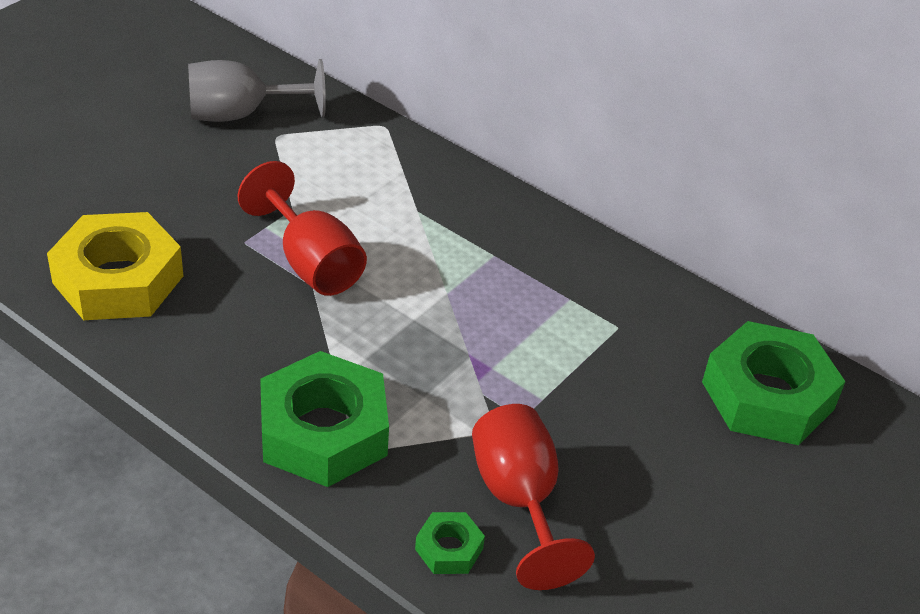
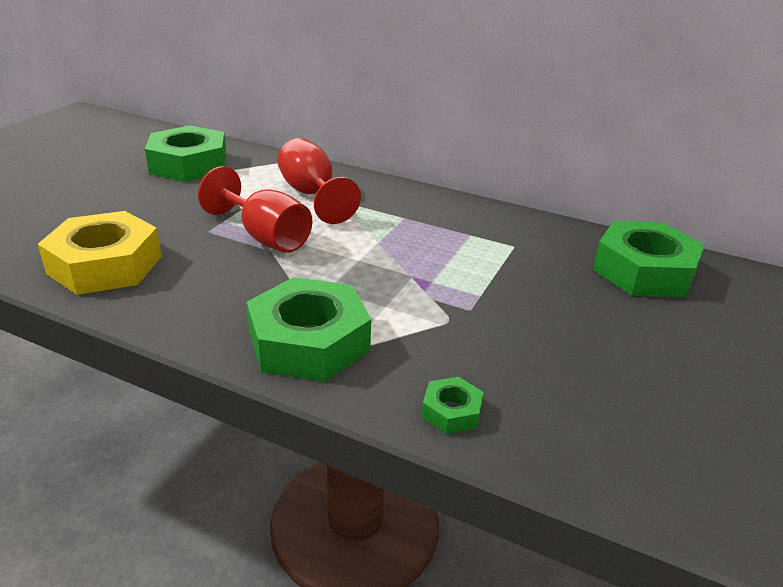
camera: 10 degrees left, 10 degrees down
(240, 114) = (189, 164): grey goblet -> green nut
(519, 500) = (495, 365): red goblet -> red goblet (312, 195)

